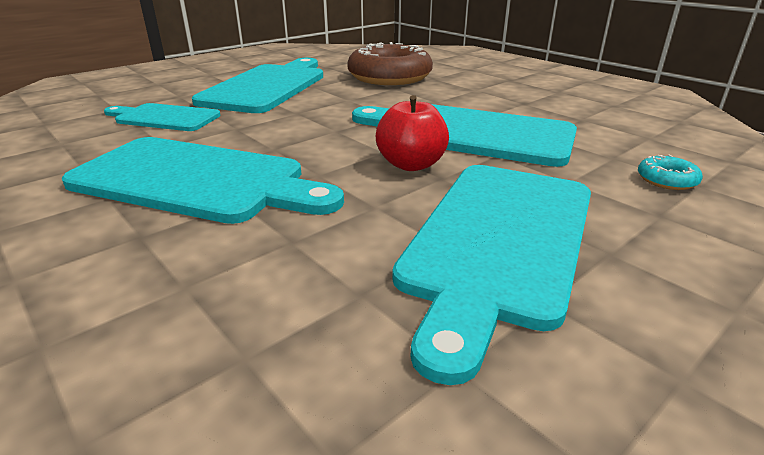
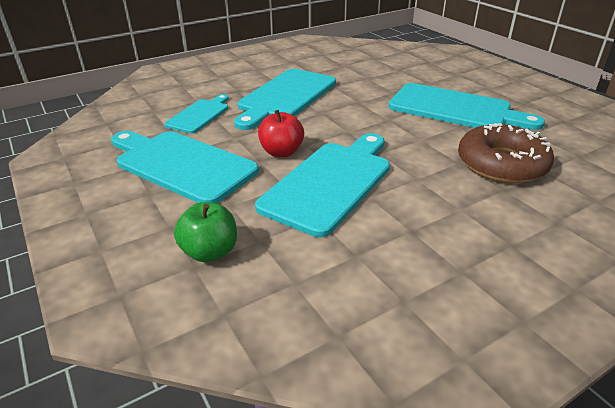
camera: 100 degrees right, 5 degrees up
(164, 118) = (381, 82): turquoise cutting board -> turquoise cutting board (199, 115)
(666, 180) = (210, 252): turquoise donut -> green apple

